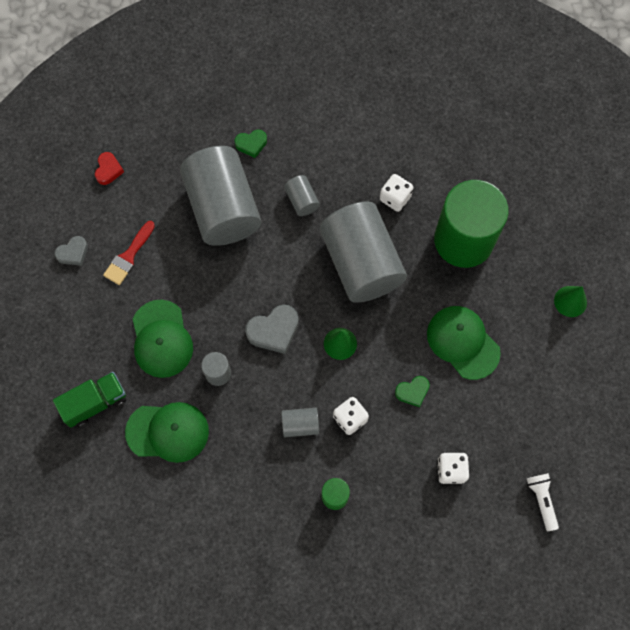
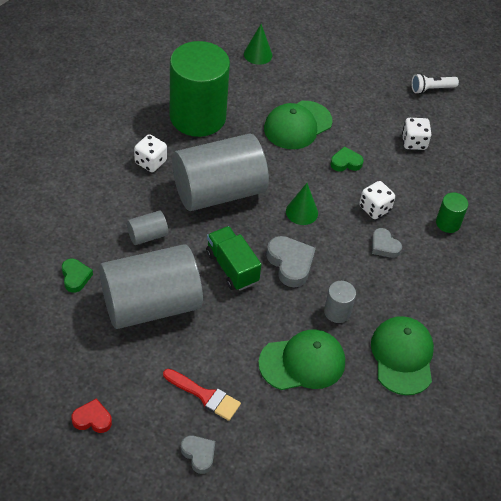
camera: 95 degrees left, 20 degrees down
(95, 403) = (377, 426): green truck -> green truck (232, 267)
(300, 424) = (384, 246): grey cylinder -> grey heart
(412, 392) = (346, 162): green heart -> green heart turned 75 degrees counterclockwise

